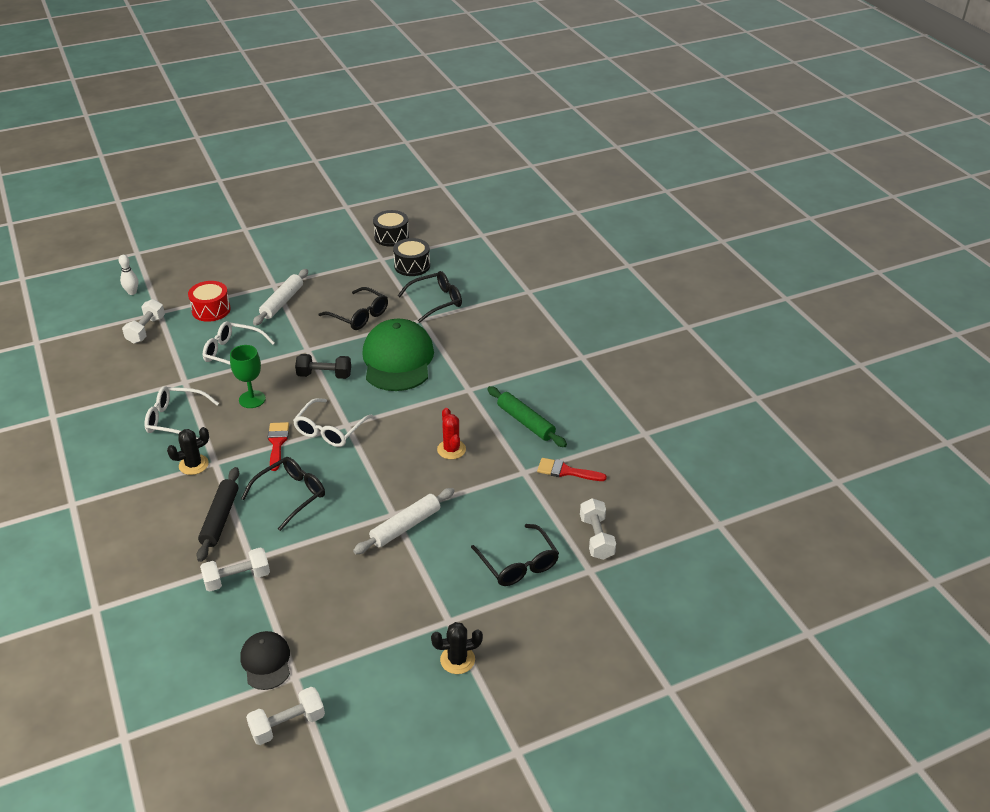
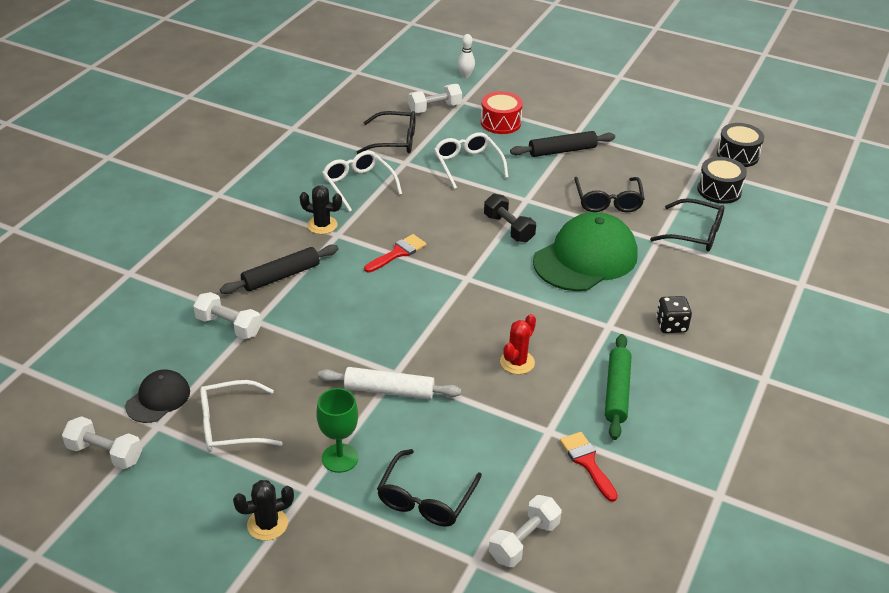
camera: 50 degrees right, 0 degrees up
(252, 399) = (429, 208): green goblet -> green goblet (340, 458)
(282, 302) = (562, 151): white rolling pin -> black rolling pin
(291, 495) = (349, 298): black glasses -> black glasses (395, 141)
(329, 430) = (448, 273): white glasses -> white glasses (230, 426)
(457, 660) = (267, 524): black cactus -> black cactus turned 60 degrees counterclockwise
(499, 364) = (671, 325): none -> black dice

